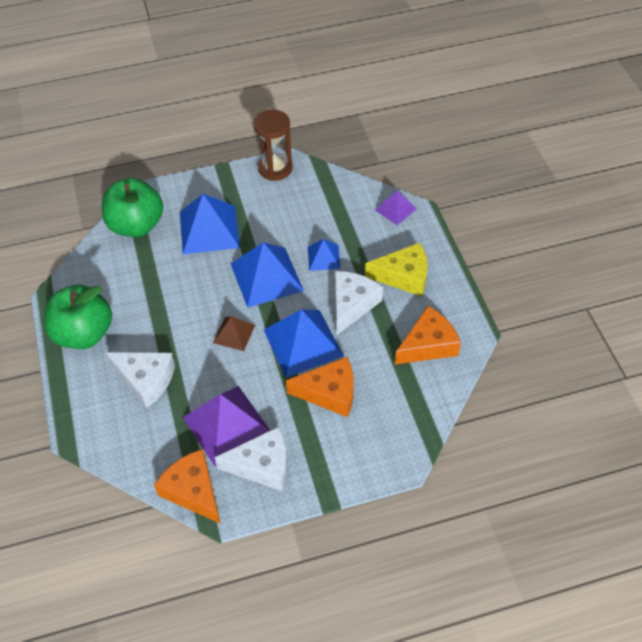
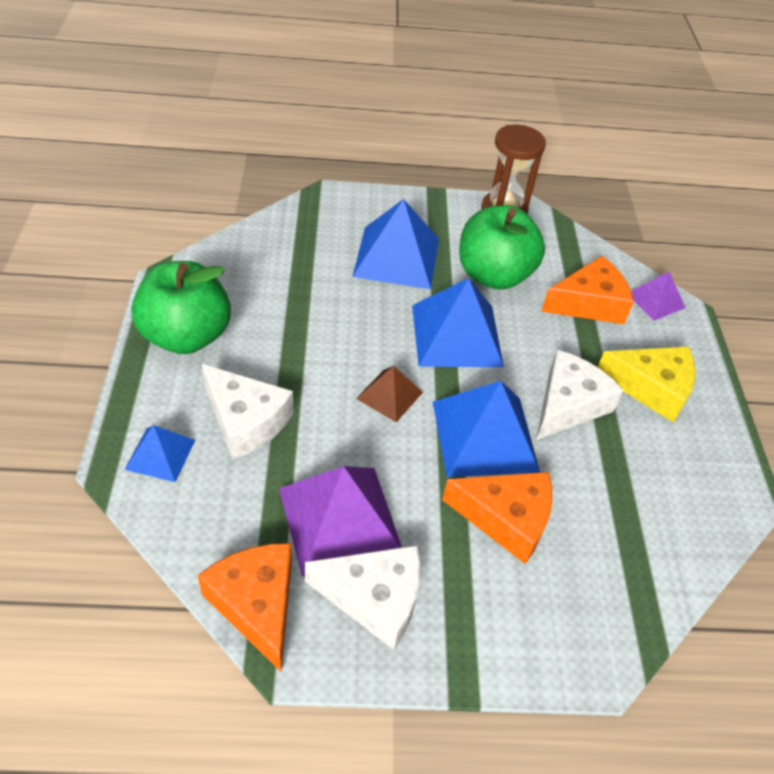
camera: 10 degrees right, 5 degrees down
(136, 225) = (304, 227): green apple -> green apple (493, 275)
(323, 257) = (542, 332): blue pyramid -> blue pyramid (160, 454)
(428, 345) = (671, 493): orange cheese -> orange cheese (589, 303)

